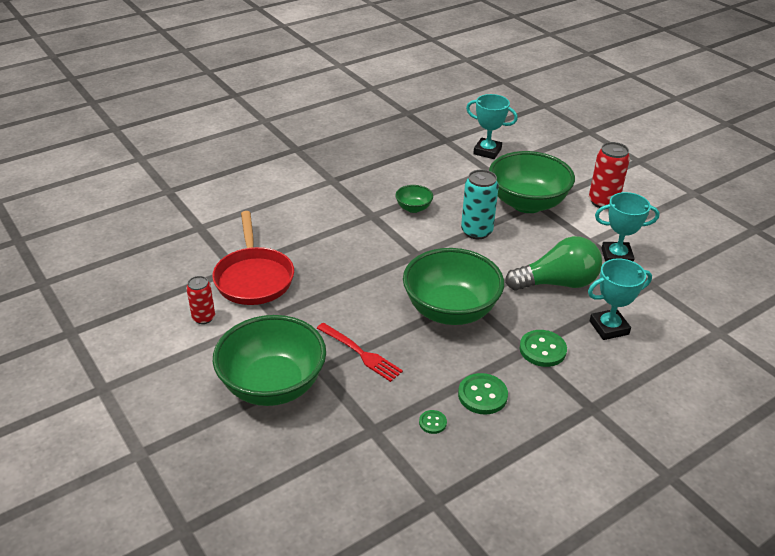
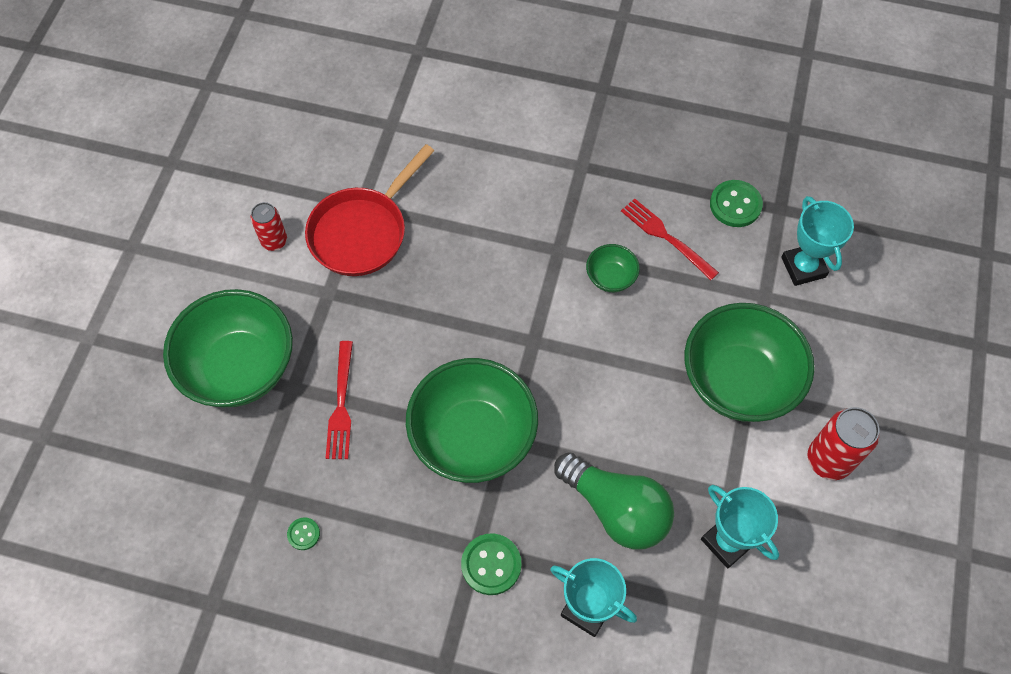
camera: 50 degrees right, 25 degrees up
(414, 179) = (665, 237): none -> red fork
(476, 231) = (630, 367): turquoise can -> none
(482, 395) = (376, 552): green button -> green button (735, 205)

